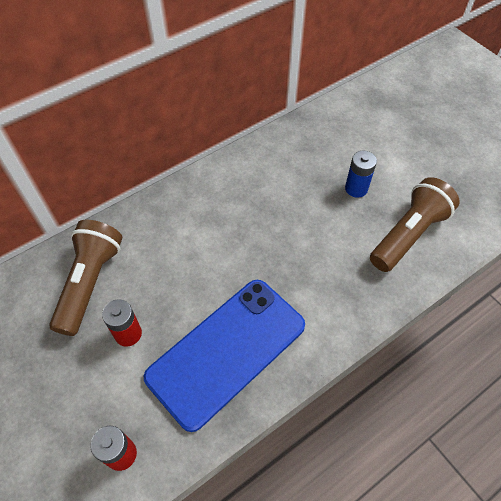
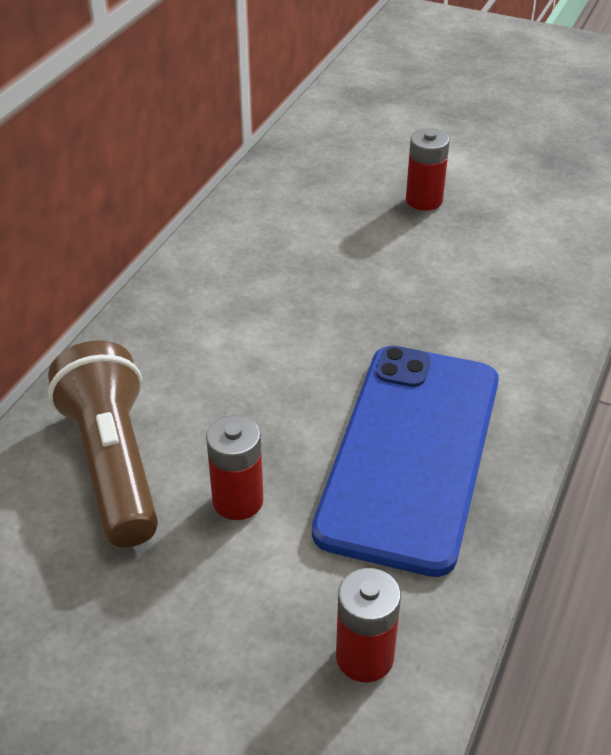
camera: 30 degrees left, 15 degrees down
(356, 188) = (424, 200): blue battery -> red battery
(408, 234) = (536, 225): brown flashlight -> none

